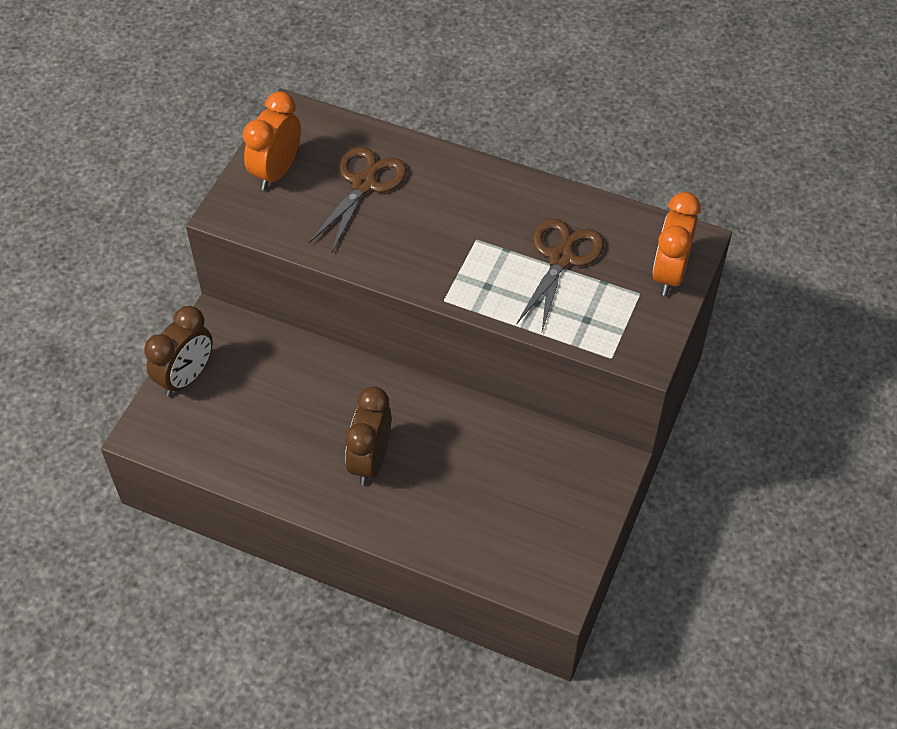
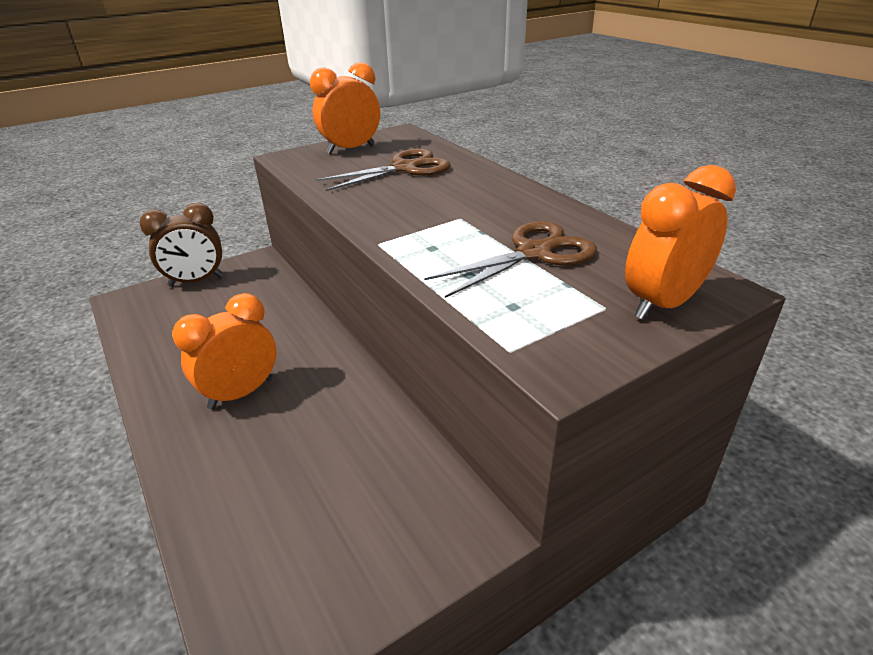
camera: 35 degrees right, 20 degrees down
(370, 460) = (241, 393): brown clock -> orange clock

